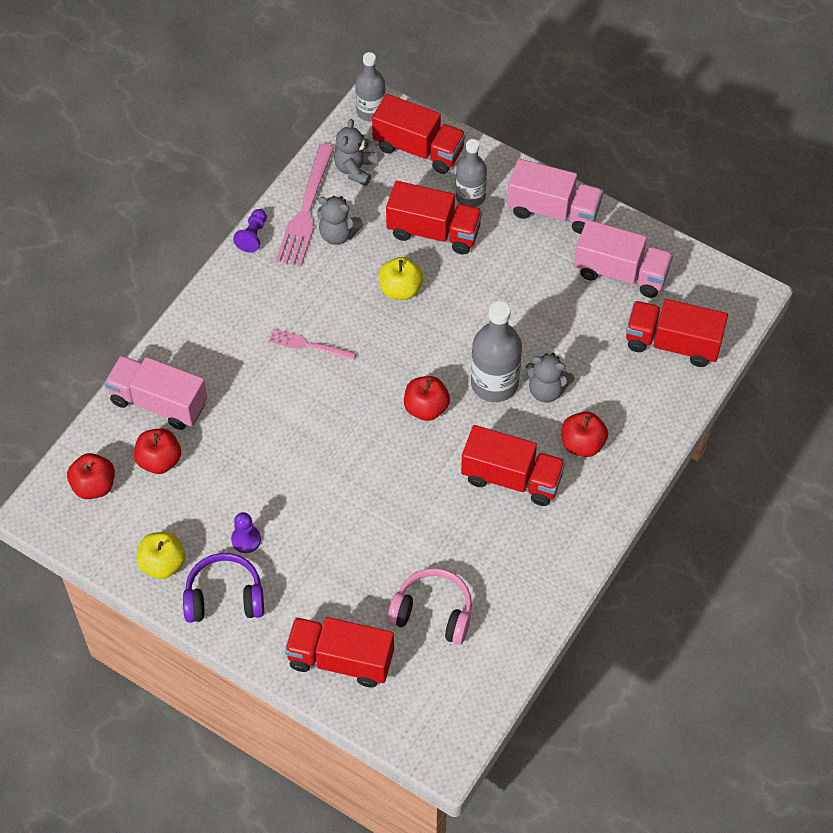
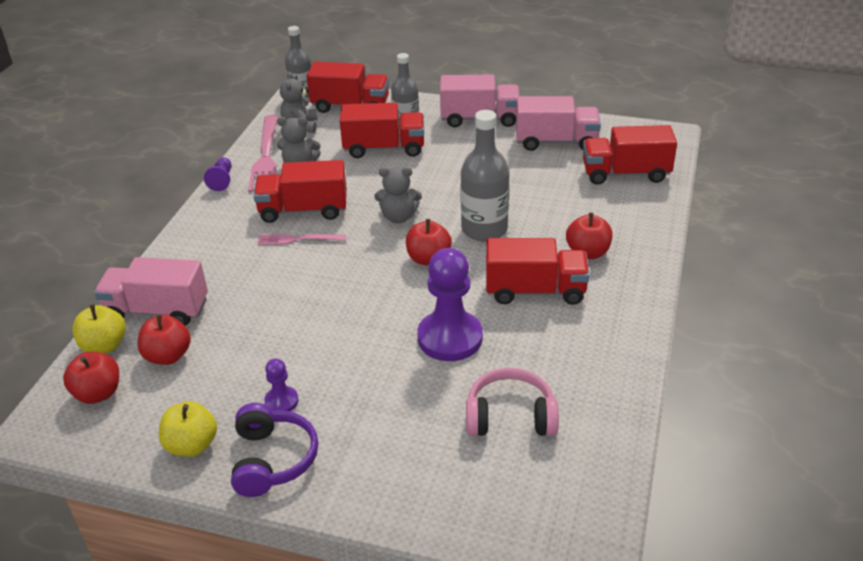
camera: 15 degrees left, 20 degrees down
(224, 597) = (272, 459): purple headphones -> purple headphones turned 105 degrees clockwise
(340, 660) = (427, 486): red truck -> red truck (303, 210)
(400, 289) = (370, 187): yellow apple -> yellow apple (104, 346)
(412, 512) = (450, 338): none -> purple pawn
(546, 390) = (534, 224): grey teddy bear -> grey teddy bear (398, 217)

